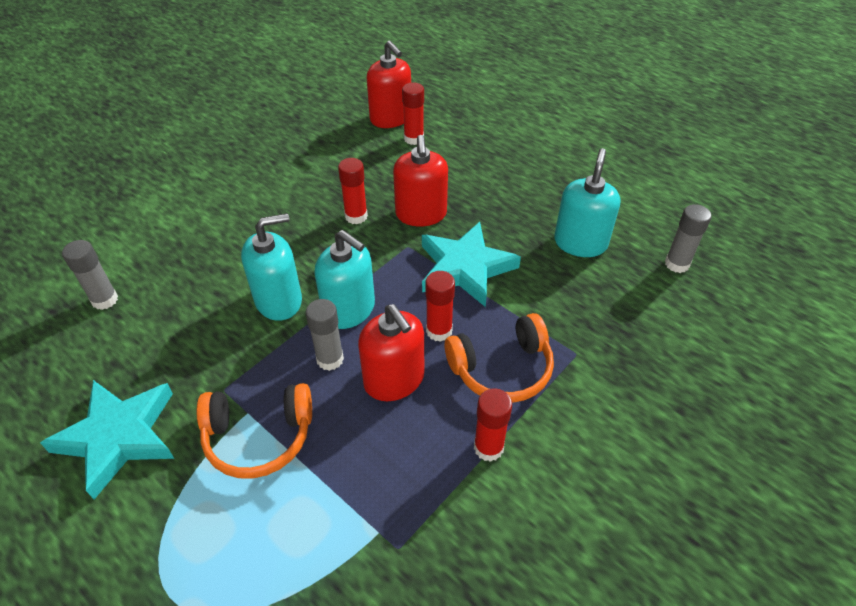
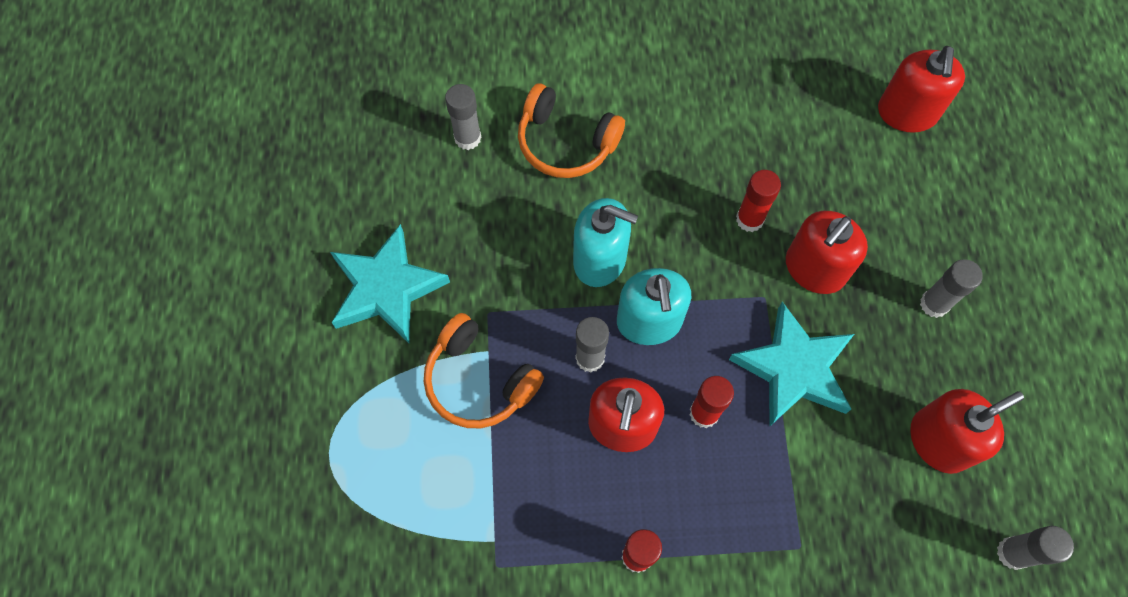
camera: 45 degrees right, 20 degrees up
(414, 139) = (903, 162): red glue stick -> none
(502, 369) = (719, 500): orange headphones -> orange headphones (565, 143)
(503, 186) = (934, 304): none -> grey glue stick
(580, 243) = (939, 441): turquoise soap dispenser -> red soap dispenser

